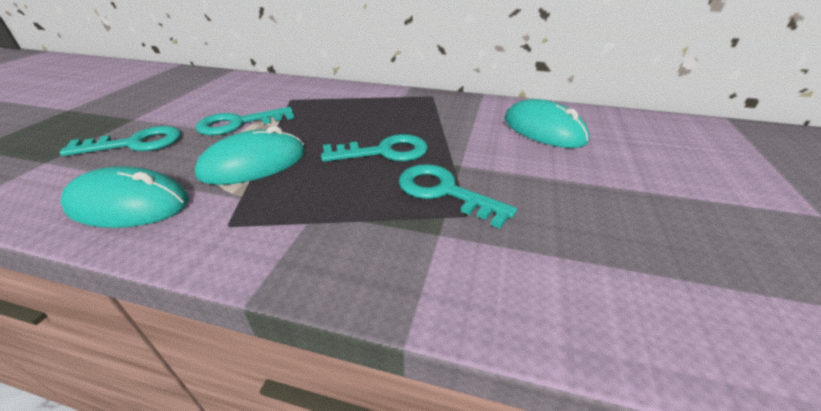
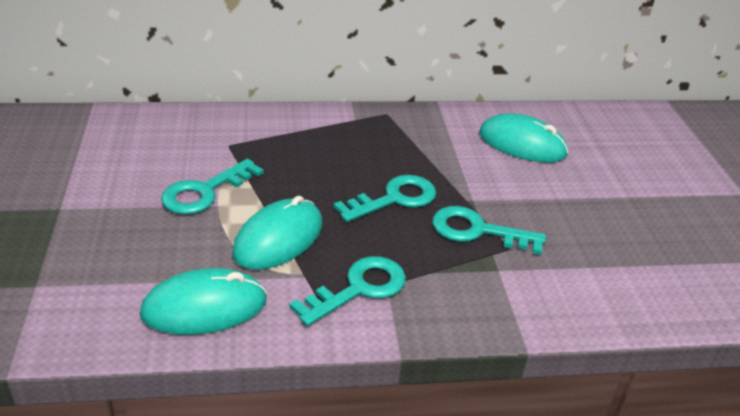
camera: 25 degrees left, 0 degrees up
(135, 144) = (114, 241): turquoise key -> turquoise key (358, 289)

